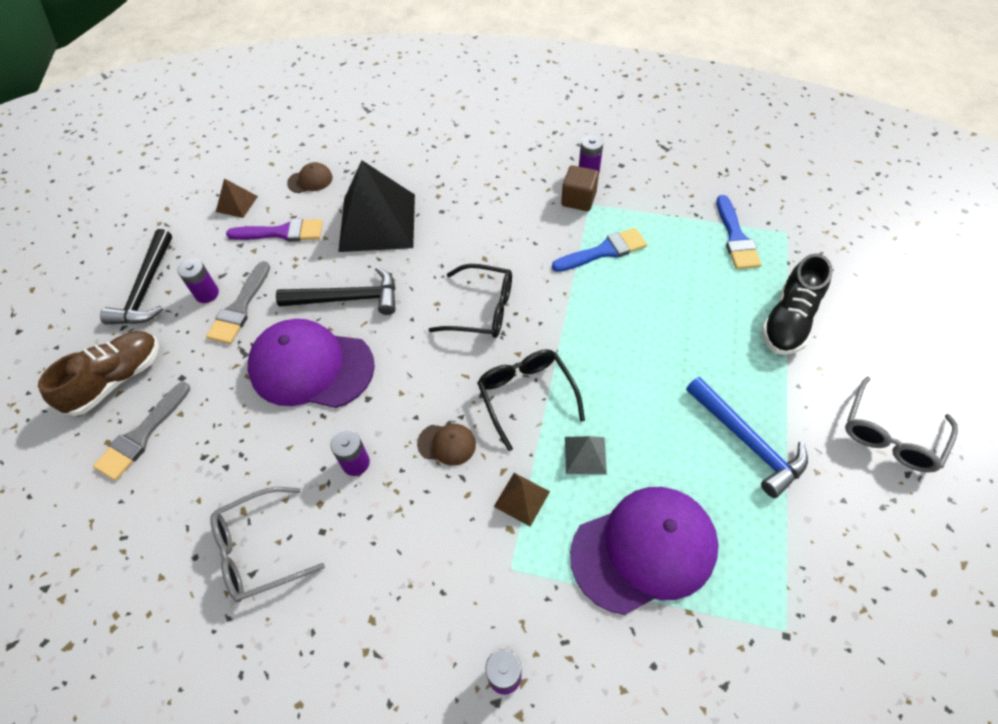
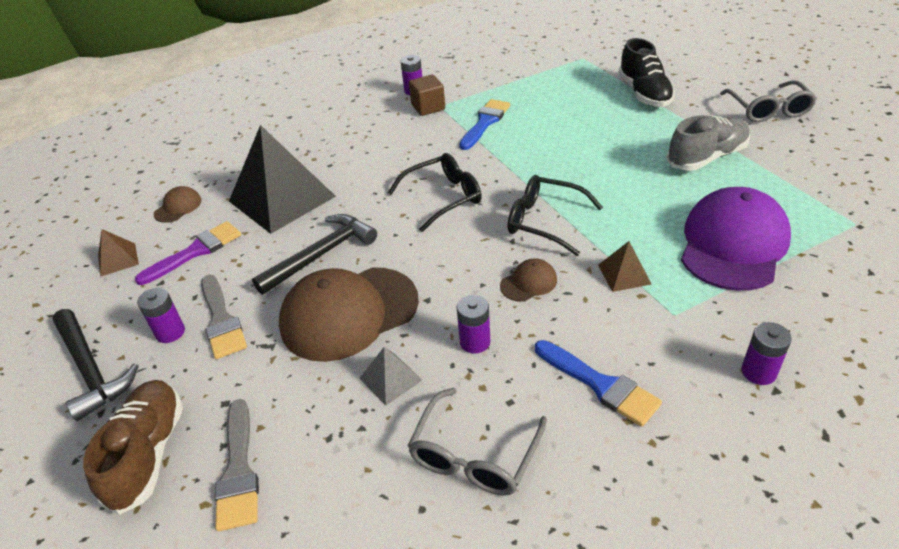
camera: 40 degrees left, 15 degrees down
(311, 367) = (349, 313): purple cap -> brown cap
(585, 455) = (628, 225): grey pyramid -> grey pyramid (390, 379)
(736, 238) = (558, 74): blue brush -> blue brush (600, 385)
(747, 441) = (707, 157): blue hammer -> grey shoe

